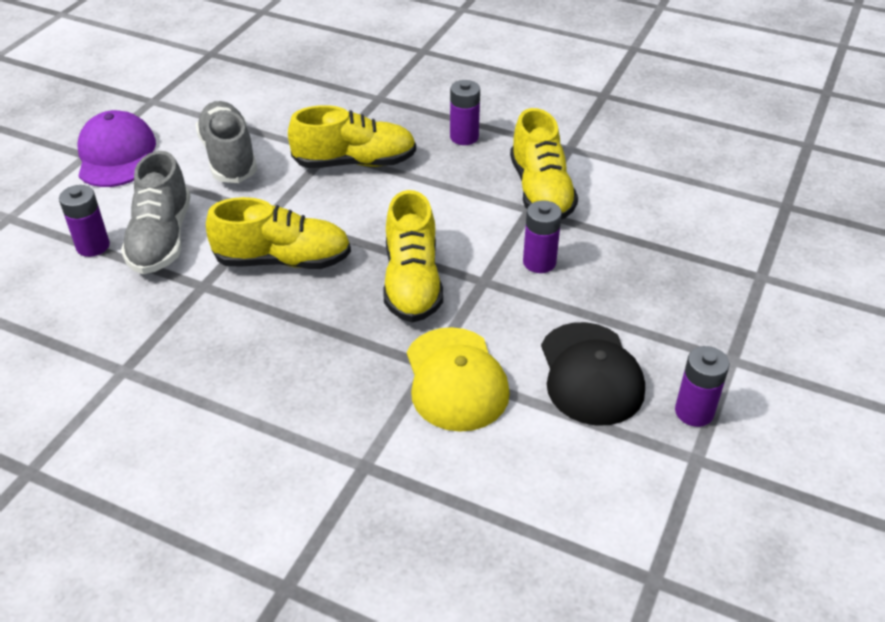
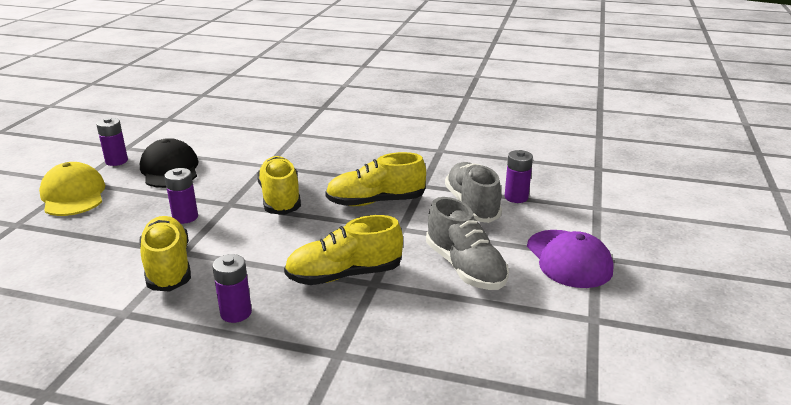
camera: 170 degrees right, 15 degrees down
(455, 379) = (251, 161): yellow cap -> yellow cap (73, 195)

